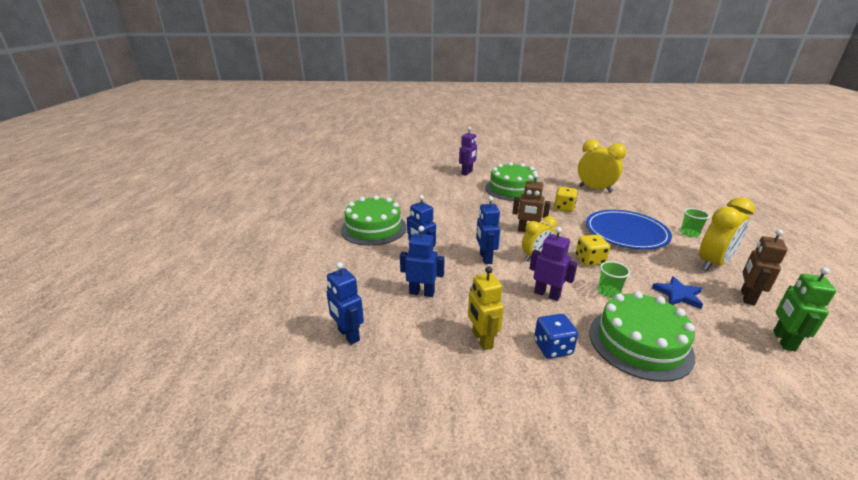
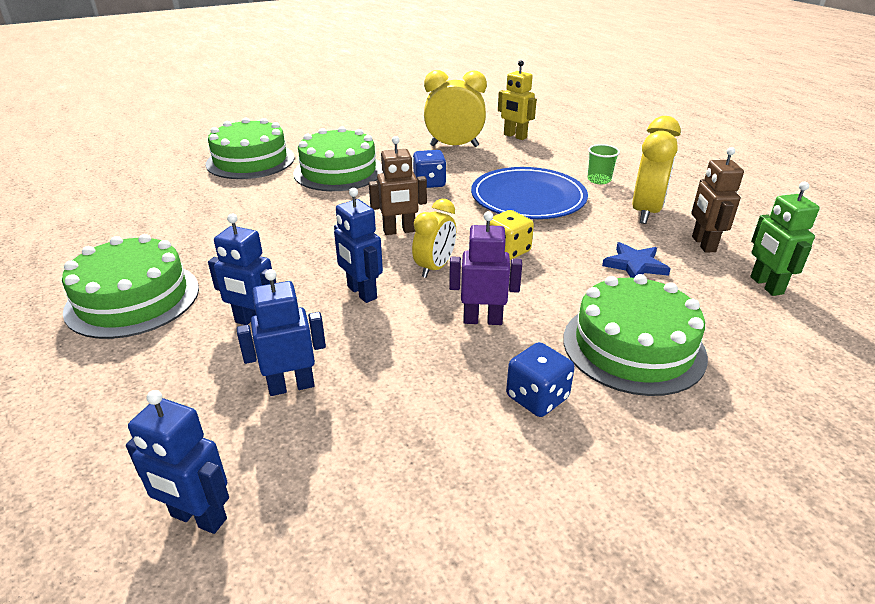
camera: 30 degrees left, 5 degrees up
(467, 173) = (250, 161): purple robot -> green cake
(482, 340) = (434, 427): yellow robot -> yellow robot (515, 136)
(564, 208) = (429, 183): yellow dice -> blue dice
(608, 292) = (557, 289): green cup -> none

